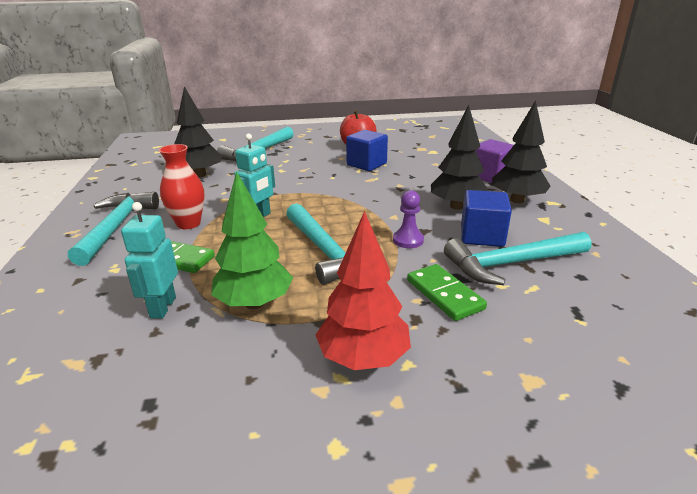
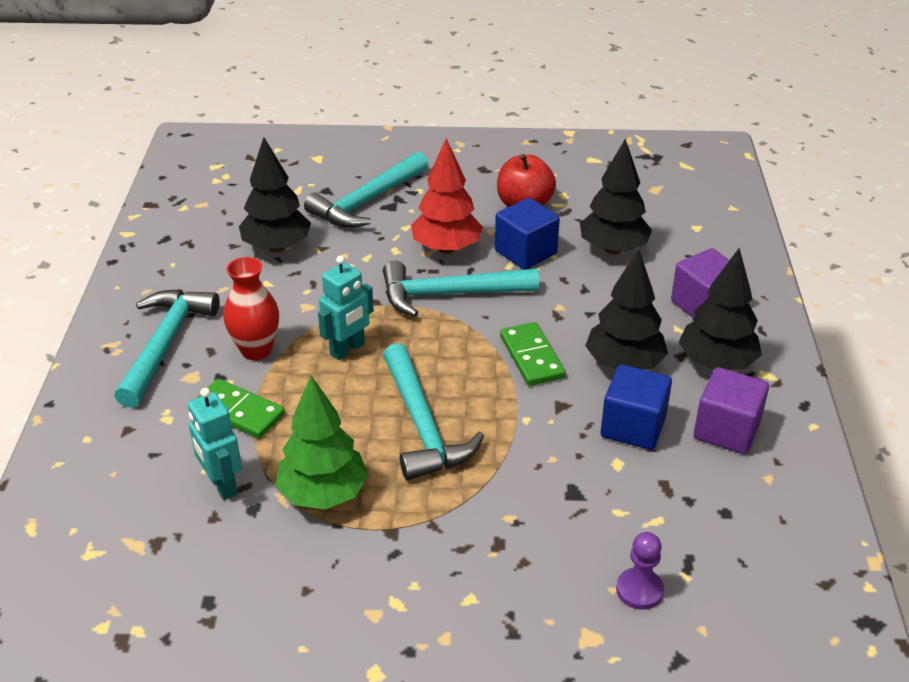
camera: 10 degrees right, 10 degrees up
(162, 307) = (222, 485): turquoise robot -> turquoise robot turned 45 degrees counterclockwise
(363, 358) = (425, 584): red tree -> red tree (446, 248)
(408, 240) = (532, 420): purple pawn -> purple pawn (639, 590)
(420, 159) = (613, 249): none -> black tree
(444, 294) = (545, 515): green domino -> green domino (532, 357)
(511, 264) = (648, 480): turquoise hammer -> turquoise hammer (450, 294)
(547, 231) = (726, 430): none -> purple cube

